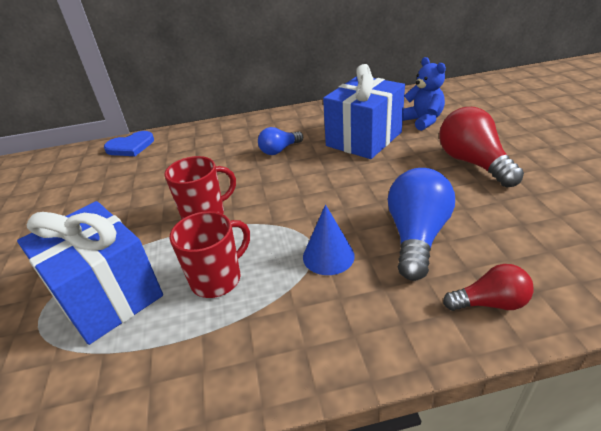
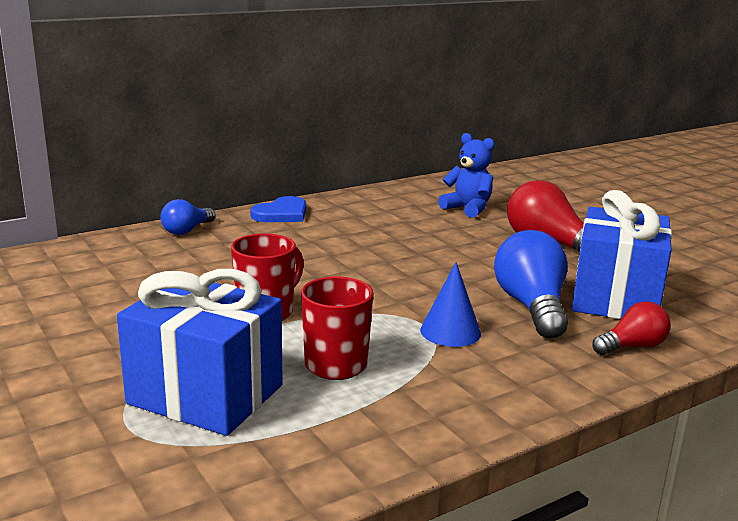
camera: 25 degrees left, 15 degrees down
(130, 146) = (78, 252): blue heart -> blue heart (281, 214)
(279, 150) = (310, 244): blue light bulb -> blue light bulb (187, 230)
(364, 139) = (411, 229): blue gift -> blue gift (615, 298)

